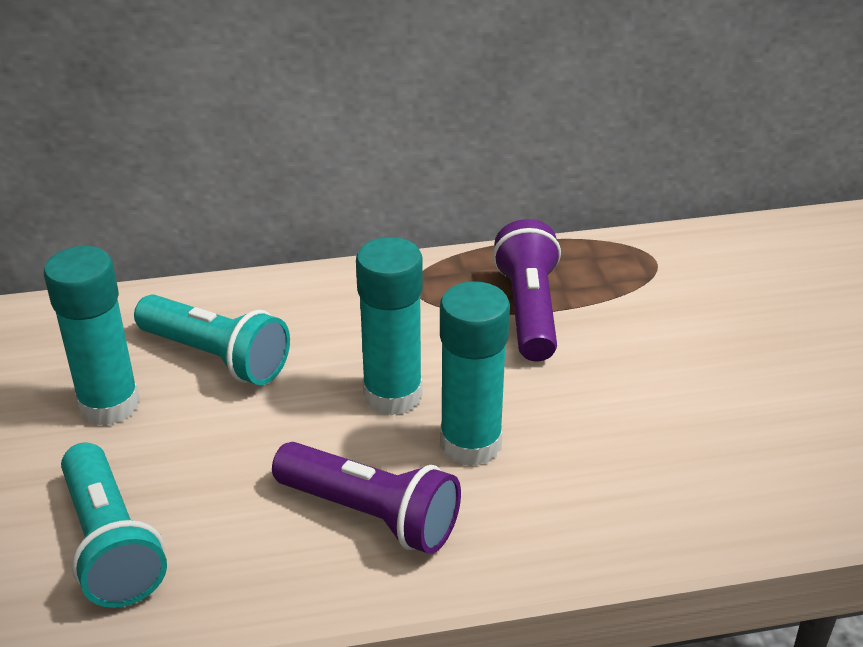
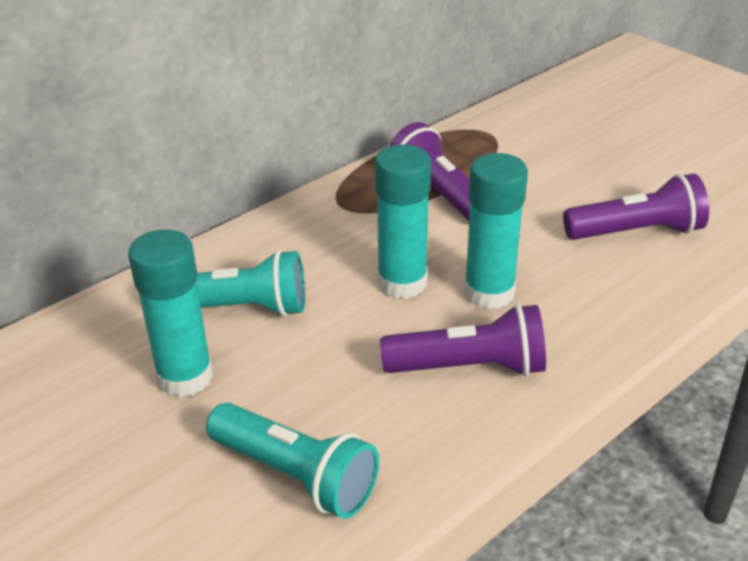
camera: 30 degrees left, 0 degrees up
(711, 444) = (636, 232): none -> purple flashlight

